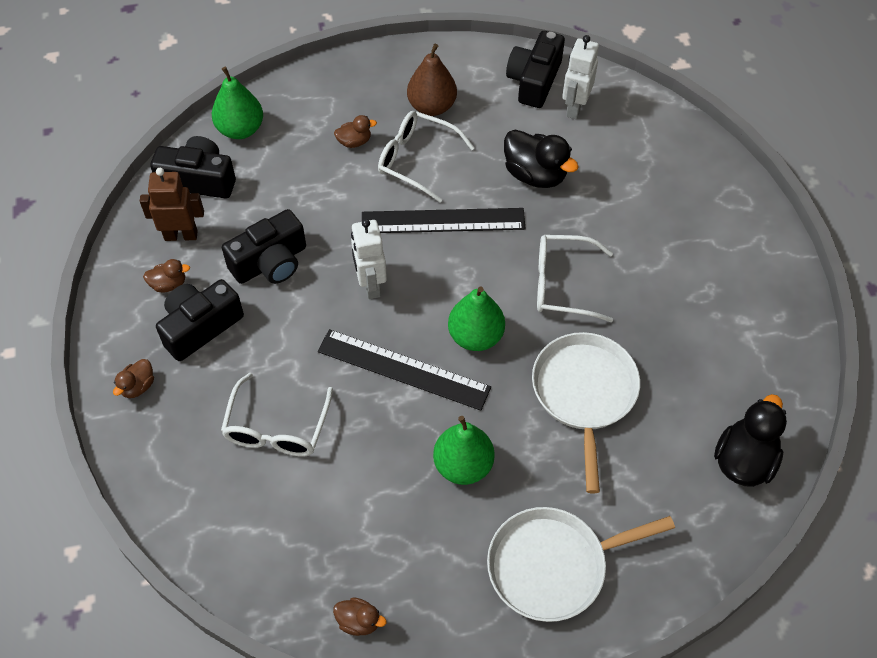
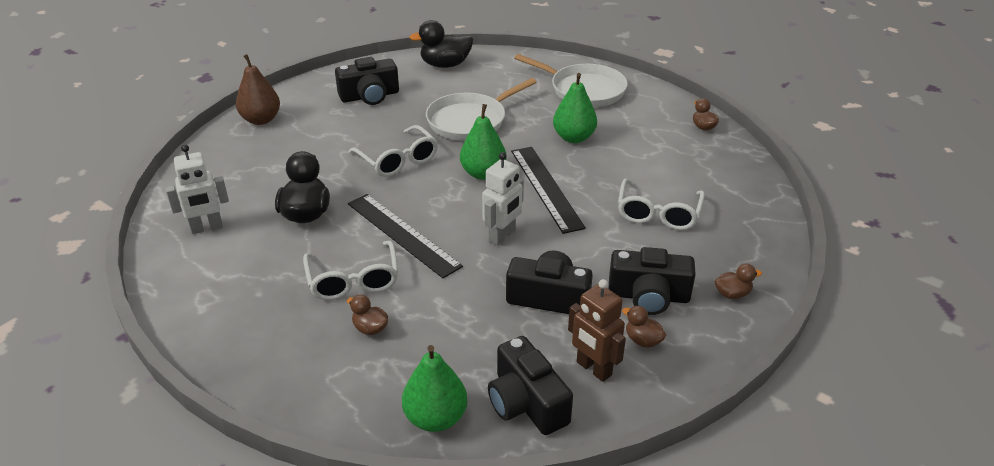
camera: 130 degrees left, 20 degrees down
(277, 428) = (658, 213): white glasses -> white glasses turned 135 degrees clockwise
(432, 106) = (278, 306): brown pear -> brown pear (261, 120)
(534, 81) = (189, 264): black camera -> black camera (369, 96)

